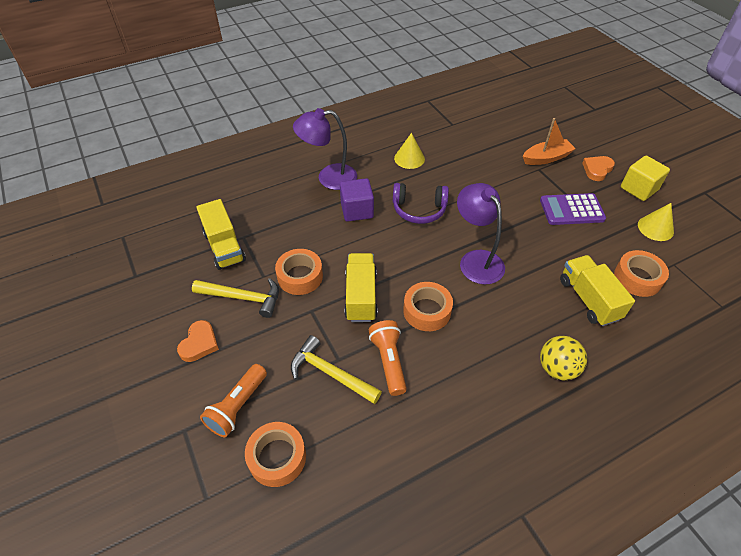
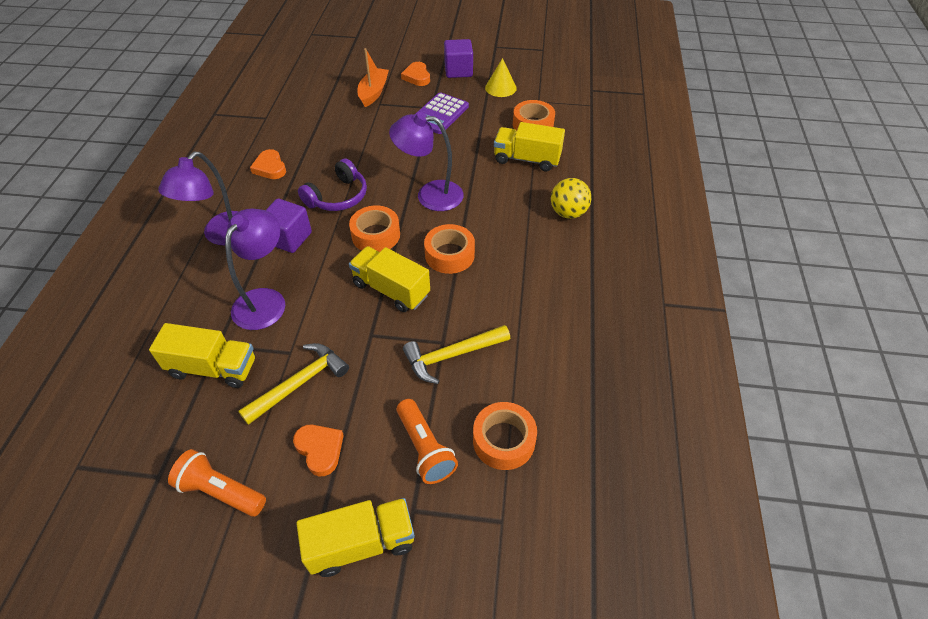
camera: 55 degrees left, 0 degrees up
(143, 414) = (361, 544): none -> yellow truck
(295, 235) = (265, 300): none -> purple lamp
(300, 276) = (322, 323): orange tape -> orange tape (376, 235)
(389, 361) = (476, 308): orange flashlight -> orange flashlight (221, 491)
(409, 158) = (270, 168): yellow cone -> orange heart
(639, 189) = (458, 71): yellow cube -> purple cube

